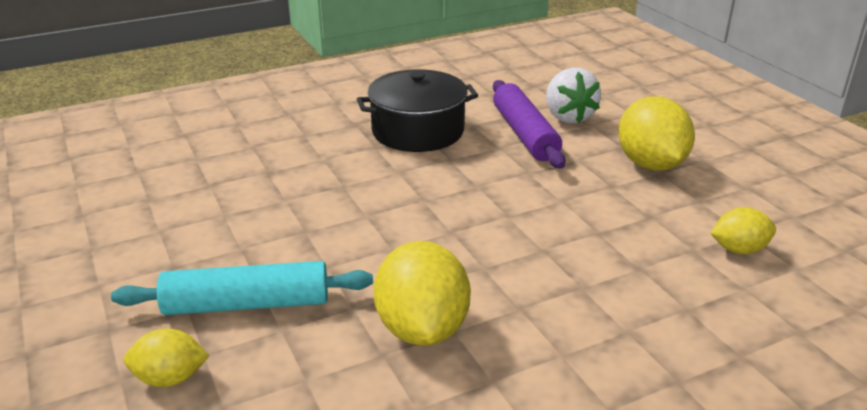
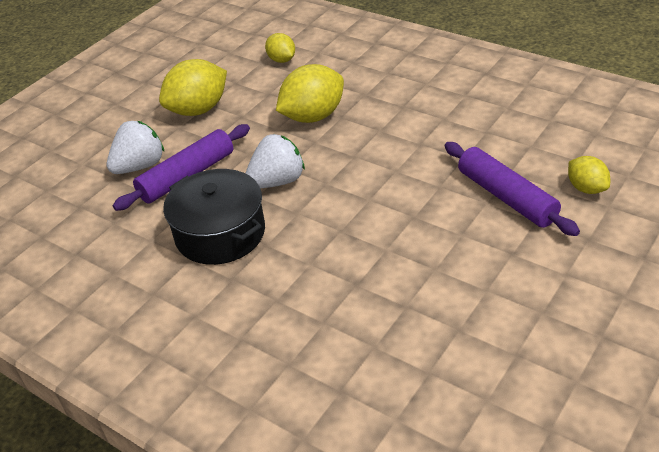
camera: 115 degrees left, 10 degrees up
(247, 304) = (506, 197): turquoise rolling pin -> purple rolling pin
(422, 328) = (454, 128): yellow lemon -> yellow lemon (313, 116)
(460, 174) = (277, 181): none -> white strawberry

